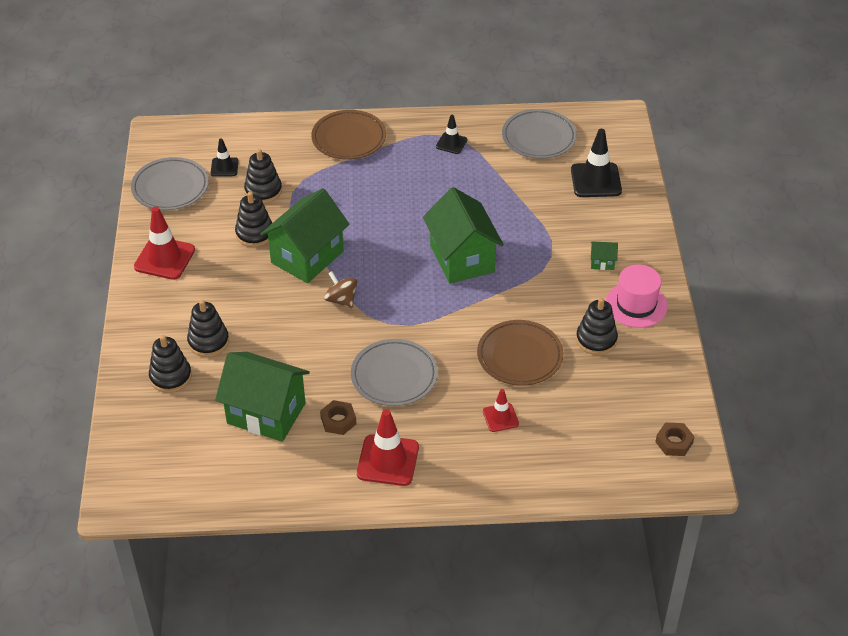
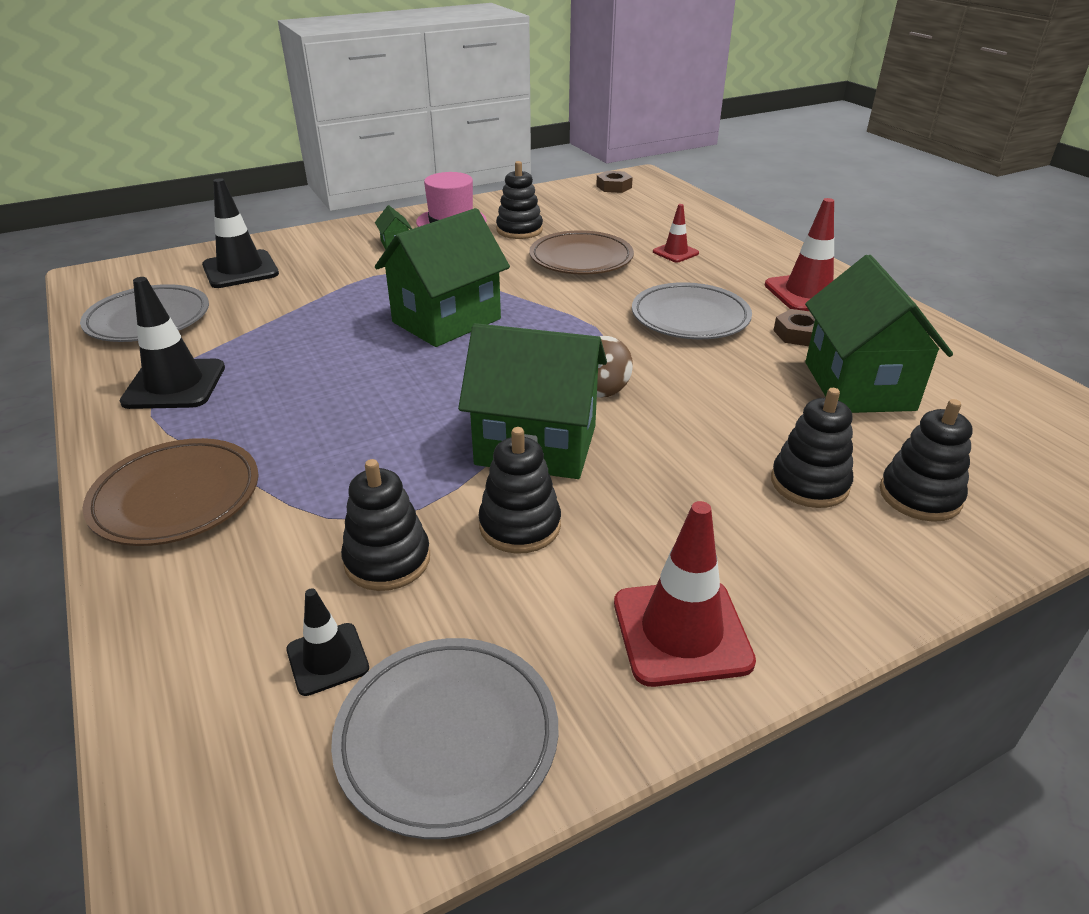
camera: 115 degrees left, 10 degrees down
(451, 143) = (174, 385): black traffic cone -> black traffic cone, size x1.76

